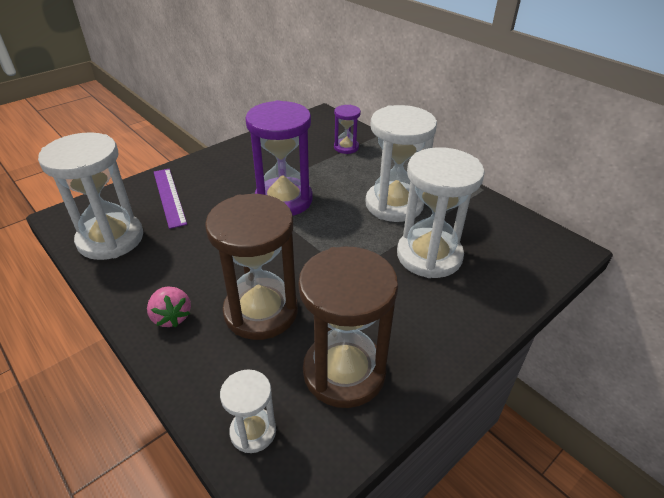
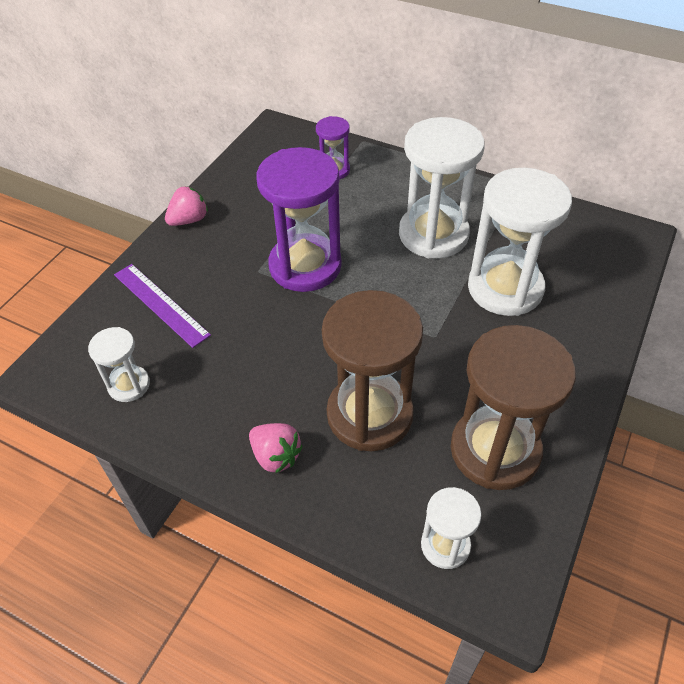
camera: 20 degrees left, 10 degrees up
(110, 239) = (129, 385): white hourglass -> white hourglass, size x0.50
(225, 153) = (189, 220): none -> pink strawberry

